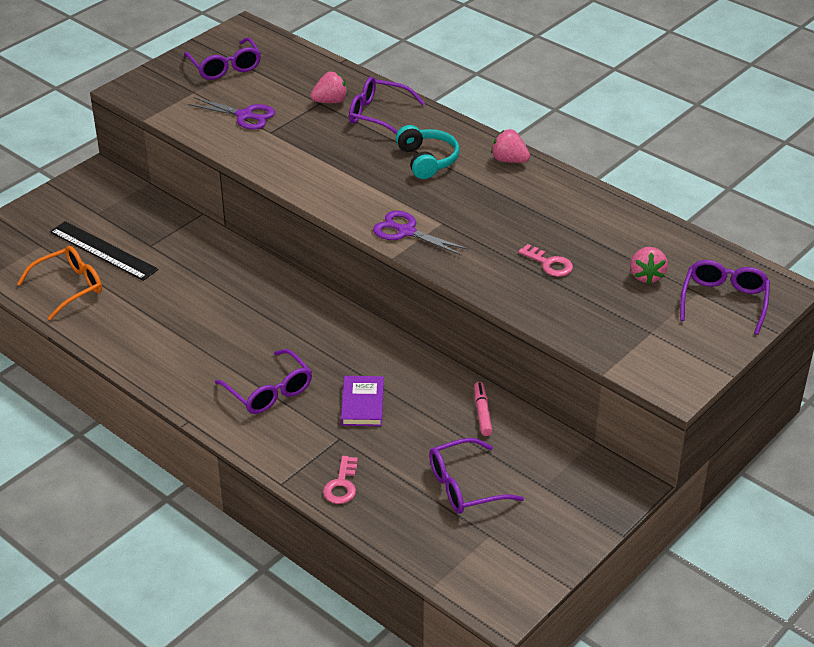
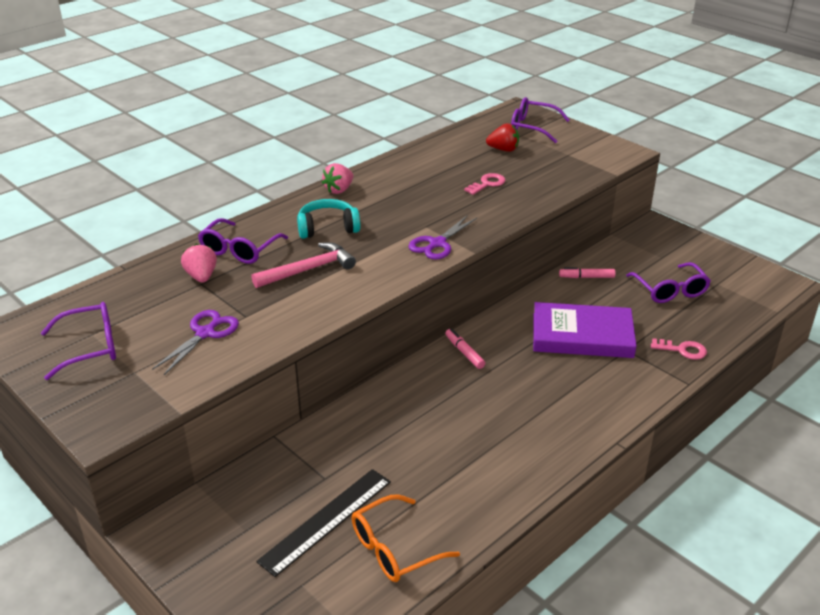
camera: 85 degrees left, 5 degrees down
(69, 287) = (394, 549): orange glasses -> orange glasses turned 90 degrees counterclockwise
(269, 392) = (570, 389): purple glasses -> none
(325, 317) = (464, 352): none -> pink marker
(347, 156) = (308, 270): none -> pink hammer
(362, 404) = (582, 335): purple book -> purple book, size x1.79
(646, 276) = (503, 150): pink strawberry -> red strawberry

